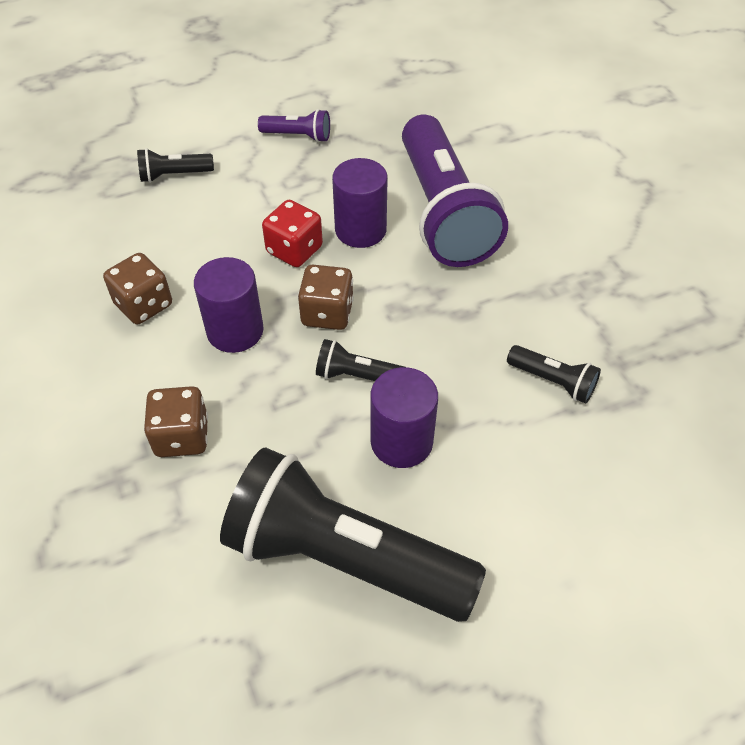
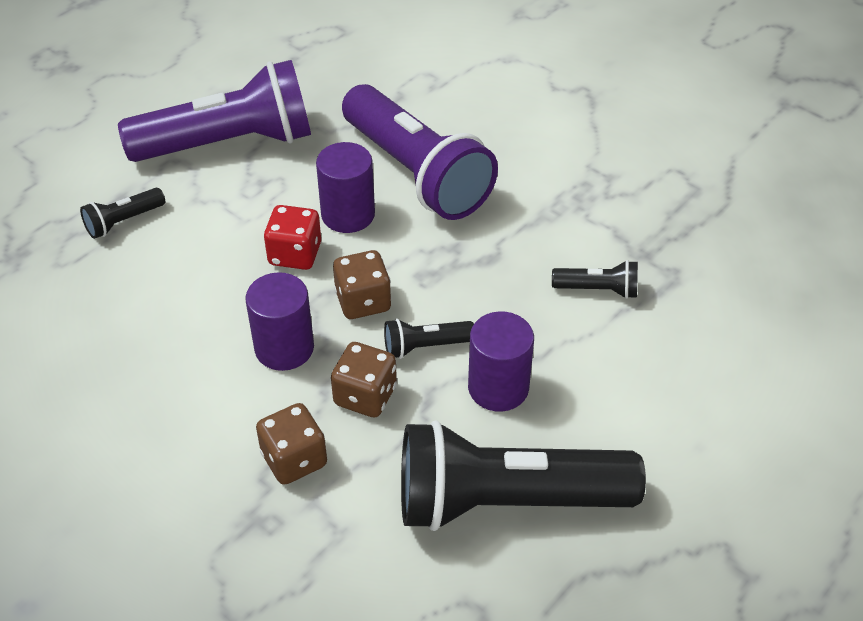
camera: 25 degrees left, 5 degrees down
(144, 305) = (176, 356): brown dice -> brown dice (365, 396)
(298, 136) = (229, 143): purple flashlight -> purple flashlight, size x2.38

